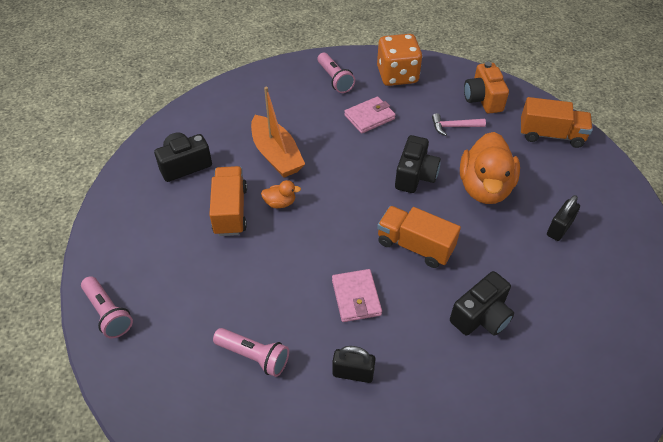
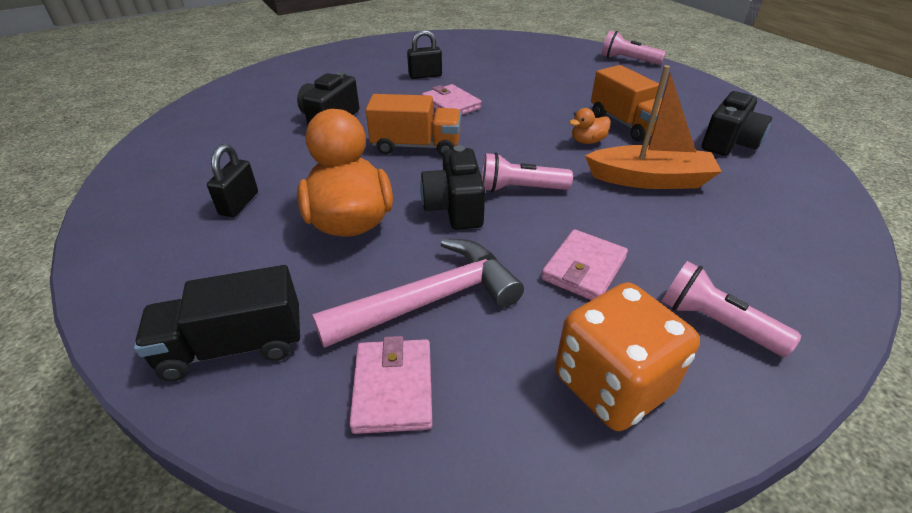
camera: 155 degrees right, 10 degrees down
(254, 356) = (503, 67): pink flashlight -> pink flashlight (520, 189)
(276, 155) = (649, 179): orange boat -> orange boat turned 150 degrees clockwise
(454, 127) = (430, 300): pink hammer -> pink hammer, size x1.91
(483, 99) = (393, 388): orange camera -> pink wallet
(551, 135) = (234, 346): orange truck -> black truck

